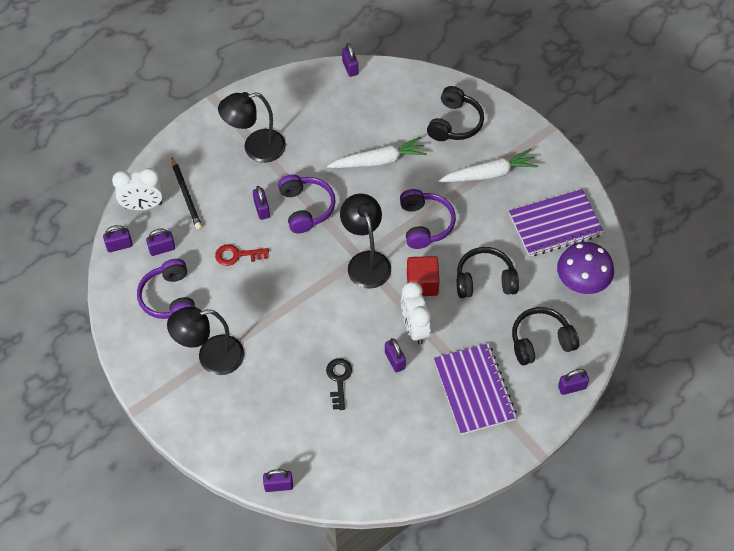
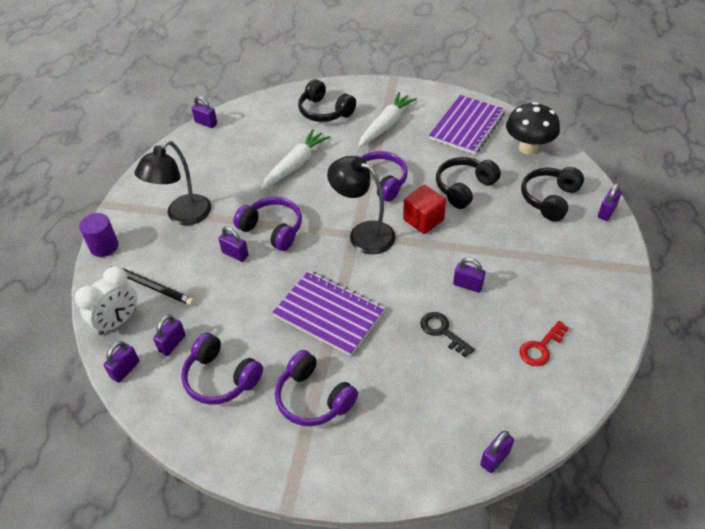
camera: 40 degrees left, 10 degrees down
(182, 136) = (104, 246): none -> purple cylinder
(211, 357) = (313, 398): black lamp -> purple headphones
(237, 255) = (249, 301): red key -> red key (541, 347)
(415, 328) = (454, 252): white clock -> none
(454, 123) = (325, 111): black headphones -> black headphones turned 150 degrees clockwise
(474, 390) = (548, 262): purple notebook -> purple notebook (329, 314)
(581, 283) = (528, 148): purple mushroom -> black mushroom

